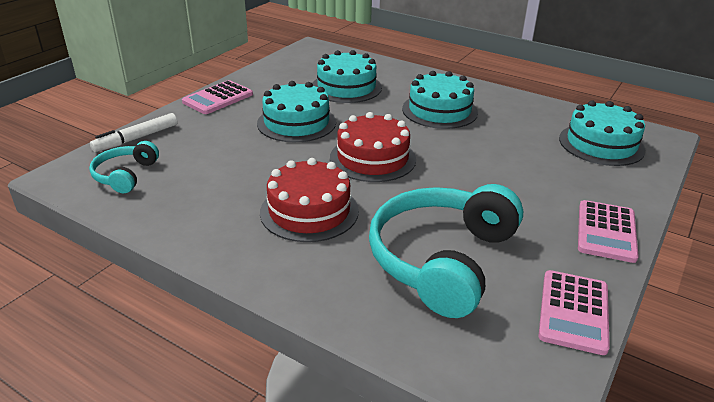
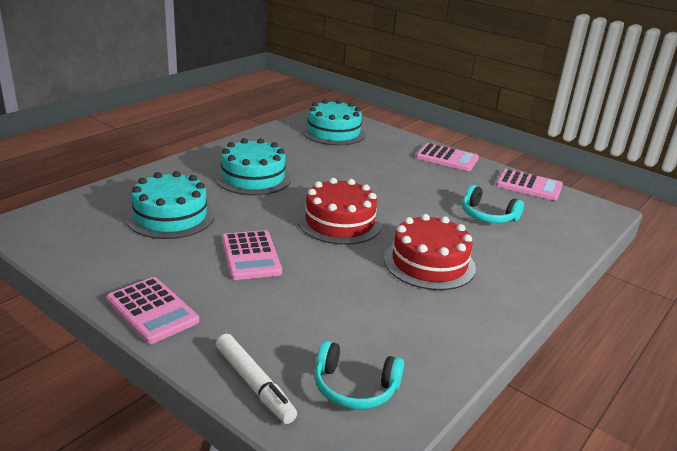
camera: 85 degrees left, 5 degrees down
(296, 123) = (251, 256): turquoise cake -> pink calculator
(442, 260) = (487, 215): turquoise headphones -> turquoise headphones, size x0.50

